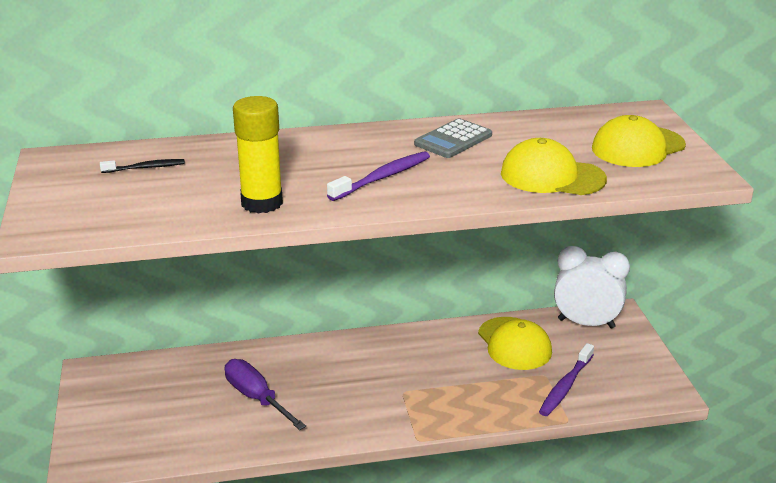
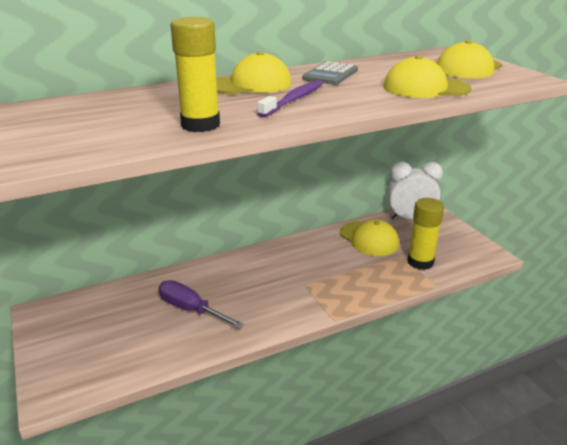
camera: 15 degrees left, 0 degrees up
(145, 168) = (76, 112): black toothbrush -> none
(349, 146) = (251, 84): none -> yellow cap
(565, 386) = (420, 262): purple toothbrush -> yellow glue stick

